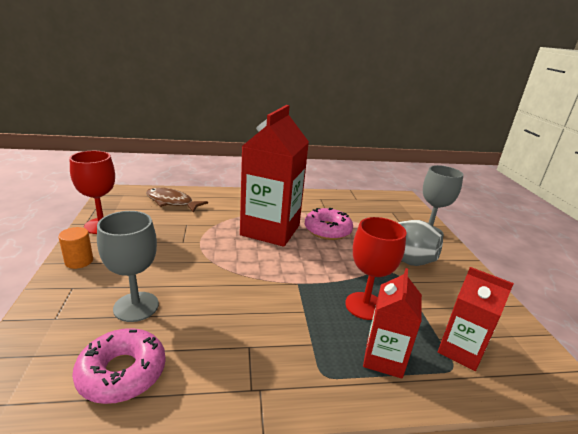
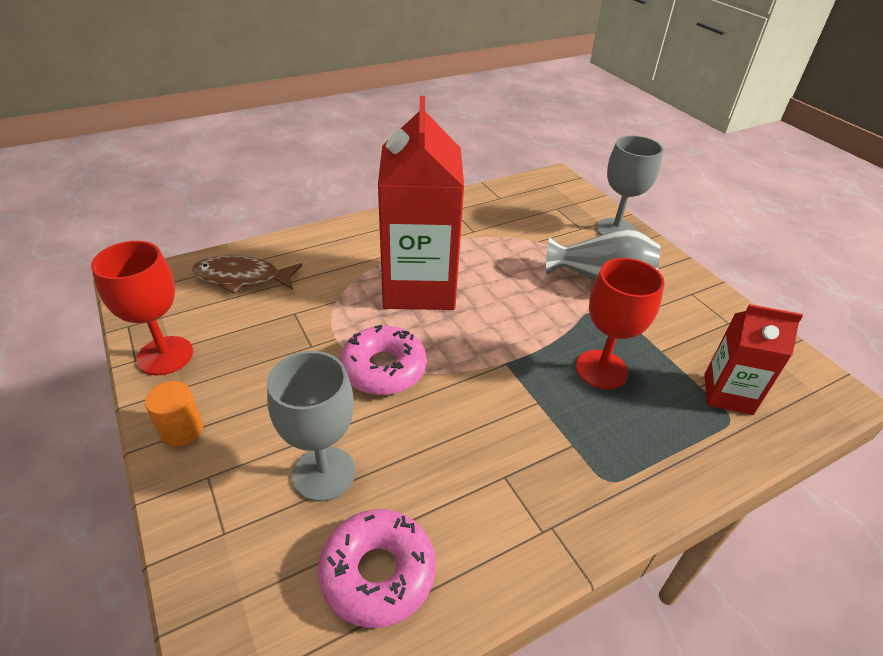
camera: 20 degrees left, 15 degrees up
(327, 230) = (493, 264): pink donut -> pink donut (383, 368)
(384, 358) = (658, 434): red carton -> none

